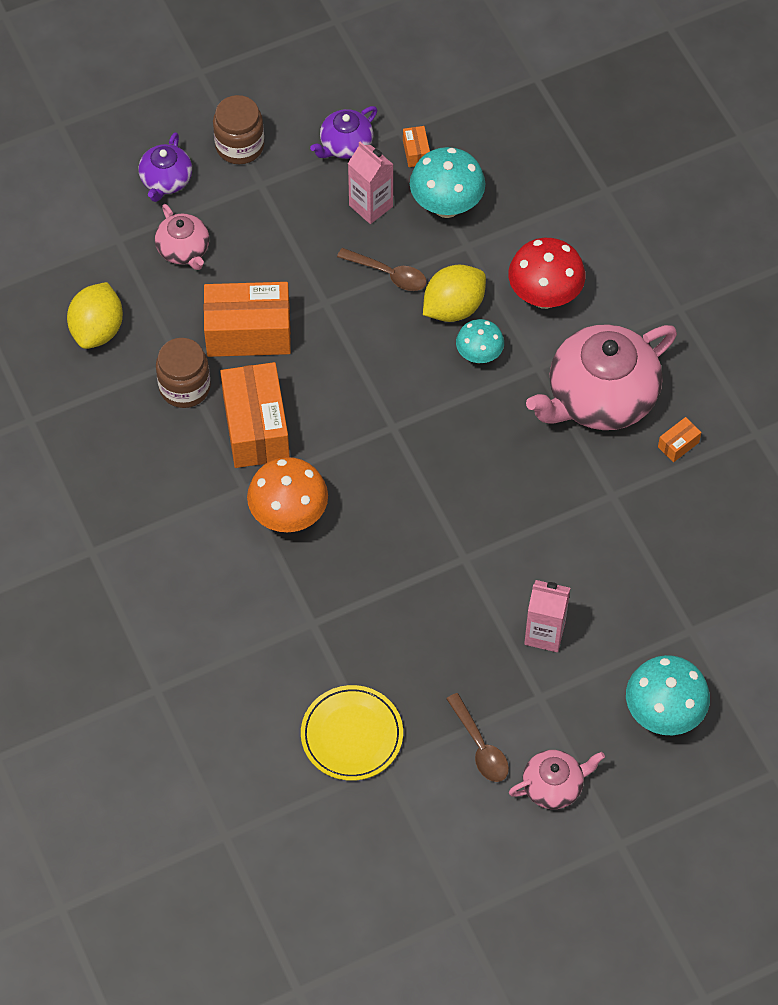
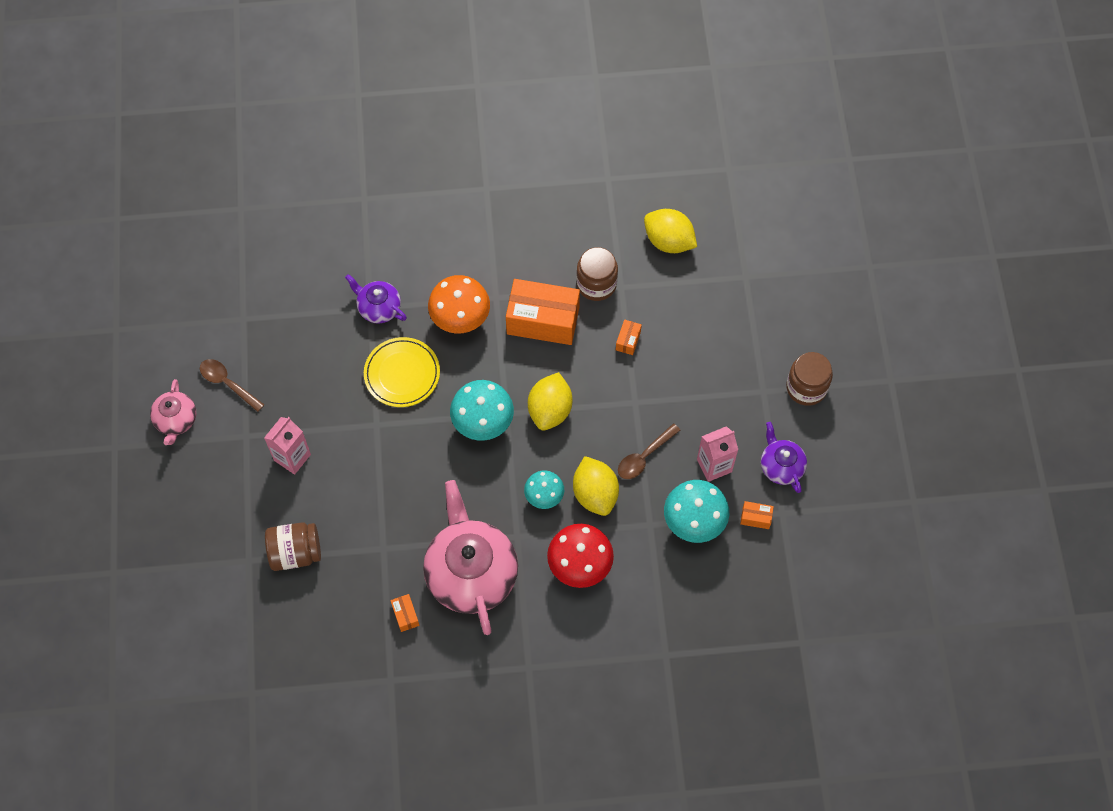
camera: 110 degrees right, 5 degrees up
(166, 180) = (790, 325): purple teapot -> purple teapot (378, 307)
(184, 250) = (719, 319): pink teapot -> none
(248, 332) = (628, 341): orange box -> orange box, size x0.42
(352, 735) = (274, 305): yellow plate -> yellow plate (402, 374)
(370, 383) = (550, 410): none -> yellow lemon
(480, 746) = (227, 383): brown spoon -> brown spoon turned 45 degrees clockwise
(658, 584) = (295, 552): none -> brown jar
(663, 714) = (193, 514): turquoise mushroom -> turquoise mushroom (483, 423)

